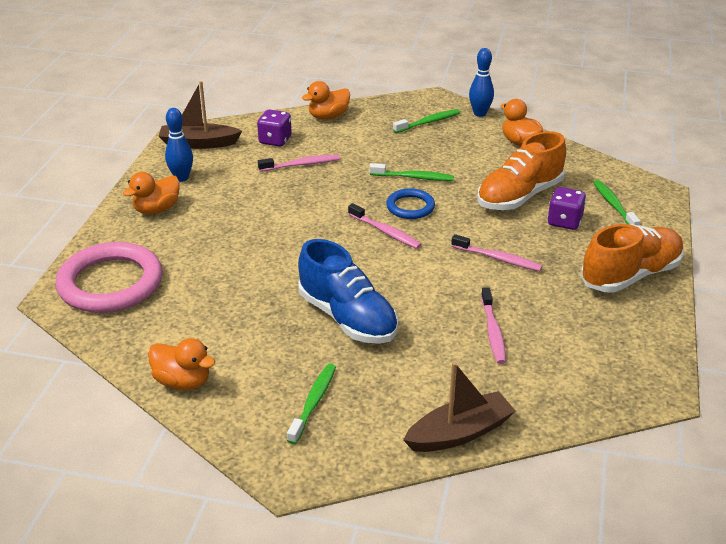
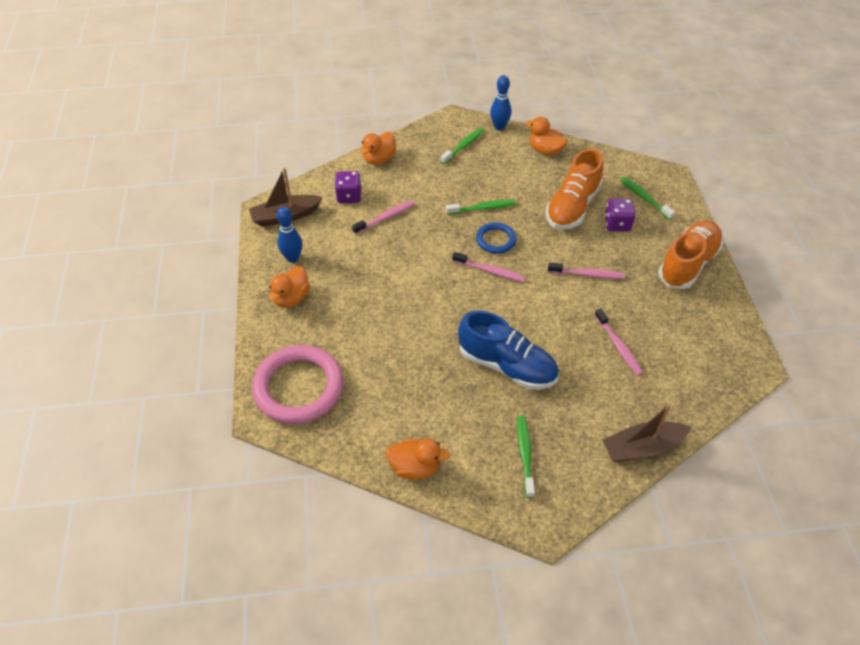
camera: 20 degrees left, 15 degrees up
(459, 433) = (642, 447): brown boat -> brown boat turned 150 degrees counterclockwise

